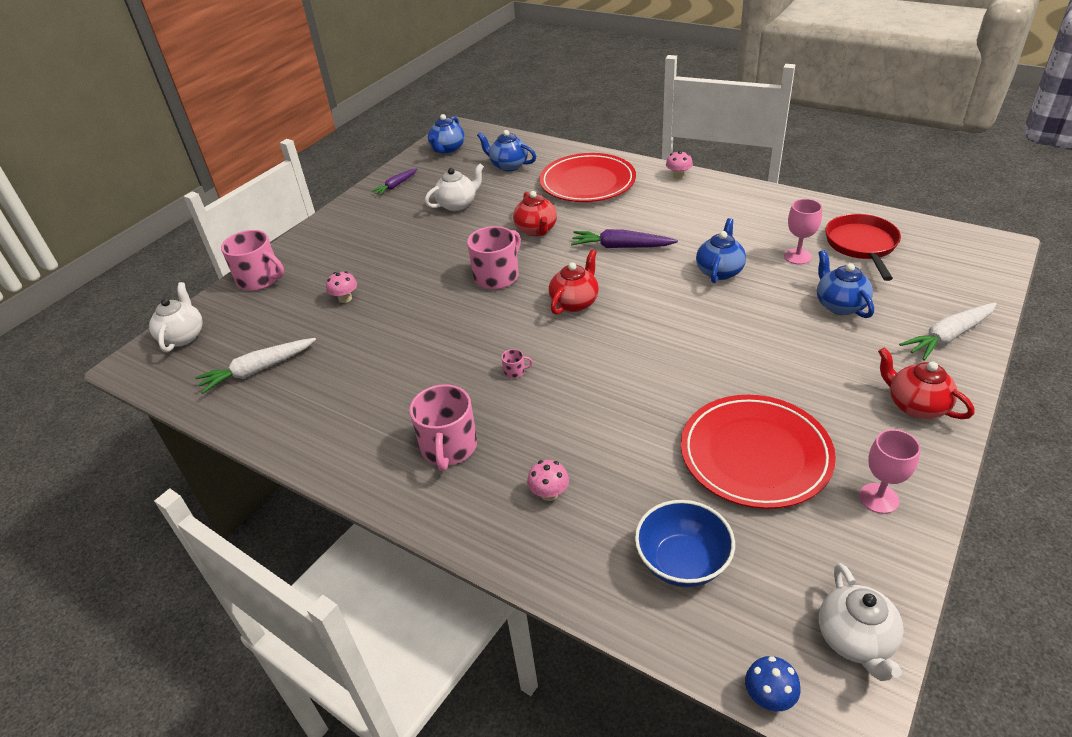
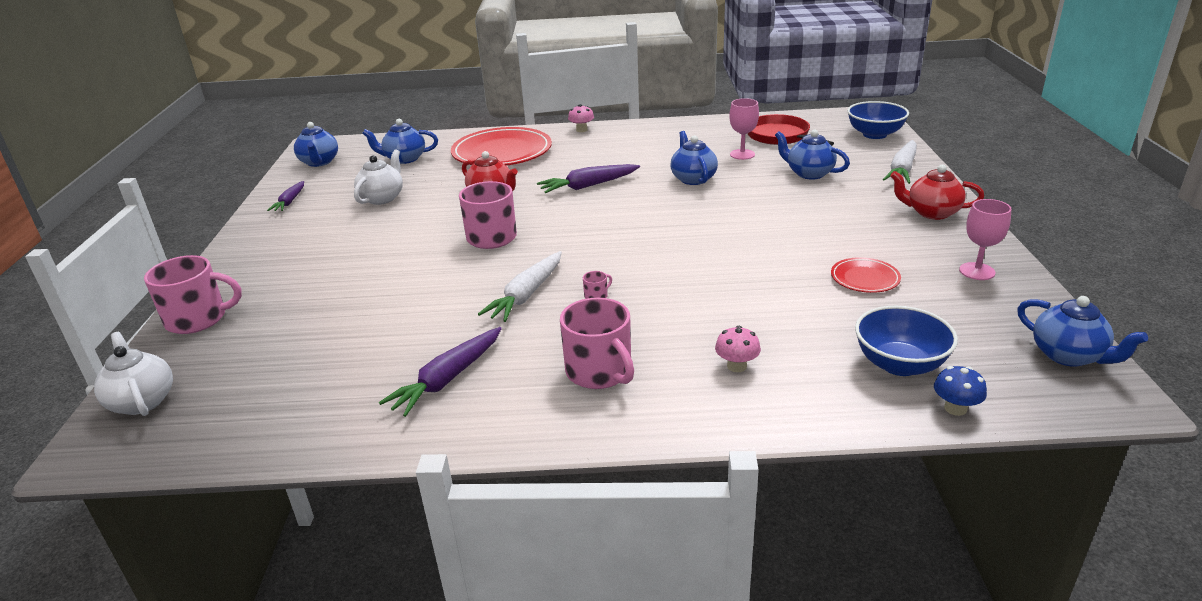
camera: 35 degrees left, 10 degrees down
(257, 370) = (292, 394): white carrot -> white carrot (526, 295)
(345, 298) = (336, 301): pink mushroom -> none
(350, 403) = (447, 379): none -> purple carrot
(575, 302) = (593, 233): red teapot -> none
(755, 455) = (865, 278): red plate -> red plate, size x0.48
(769, 696) = (1062, 415): blue mushroom -> blue mushroom (955, 408)
(855, 640) = (1068, 355): white teapot -> blue teapot
(972, 277) = (874, 134): none -> blue bowl

